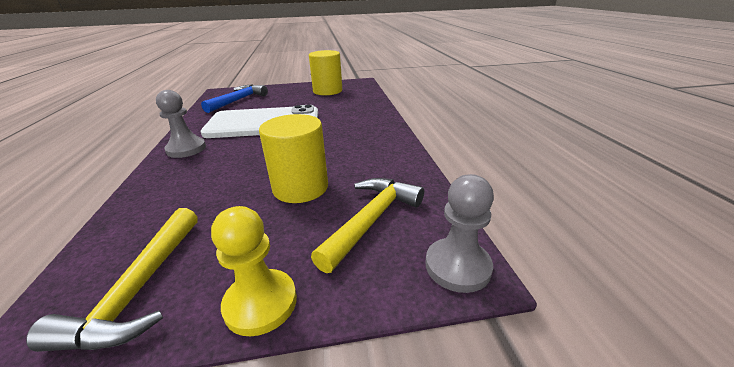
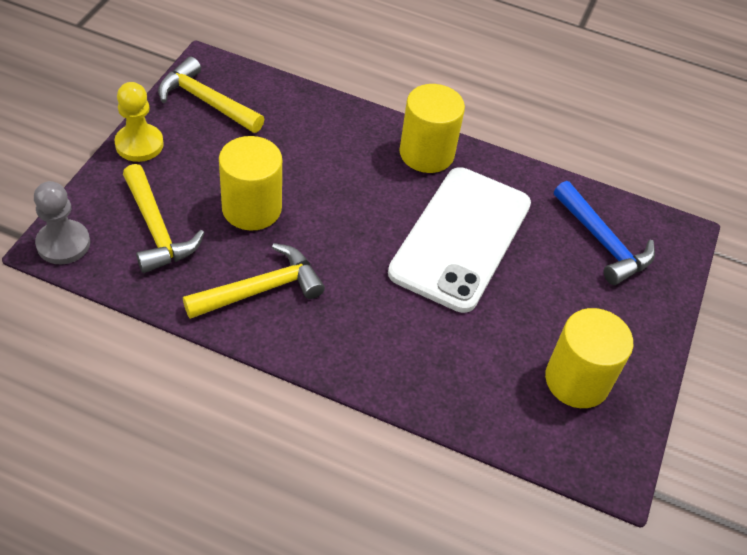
camera: 115 degrees right, 20 degrees up
(186, 149) = (426, 153): grey pawn -> yellow cylinder
(370, 157) = (261, 289): none -> yellow hammer

